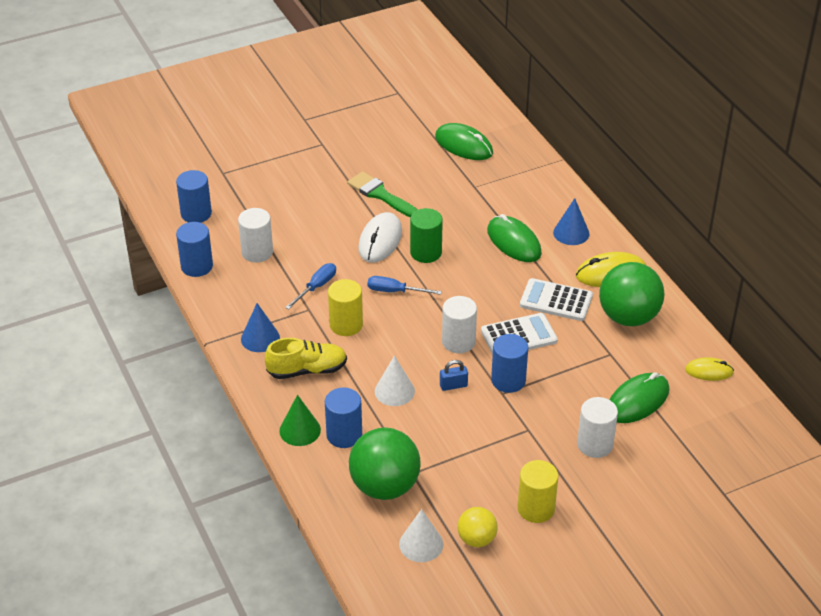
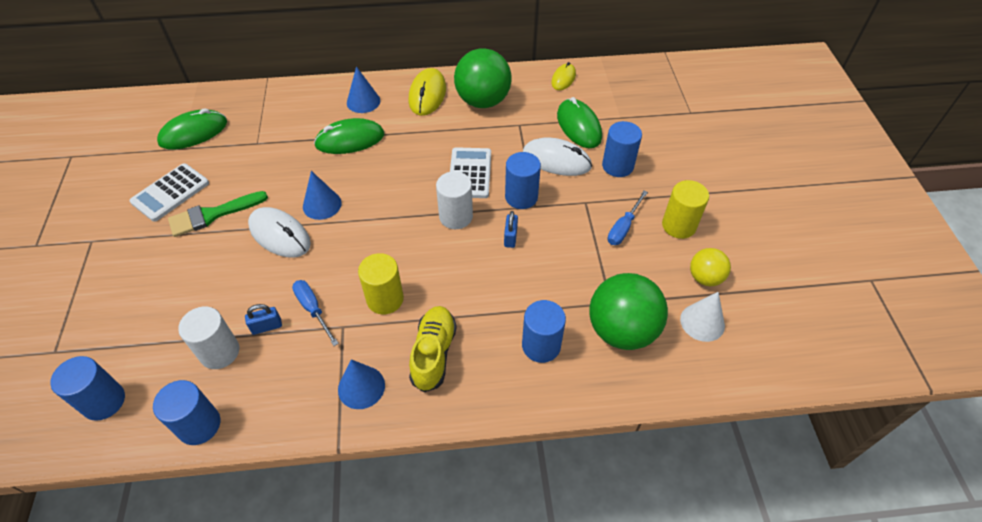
camera: 70 degrees left, 10 degrees up
(289, 268) = (267, 327): none -> blue padlock
(300, 430) = (519, 385): green cone -> none
(394, 391) = (498, 285): white cone -> none
(395, 291) = (360, 244): blue screwdriver -> blue screwdriver (623, 227)
(426, 253) = (322, 204): green cylinder -> blue cone
(556, 300) = (439, 136): white calculator -> white calculator (170, 192)
(575, 394) = (556, 160): none -> white mouse
(595, 444) = (617, 166): white cylinder -> blue cylinder

